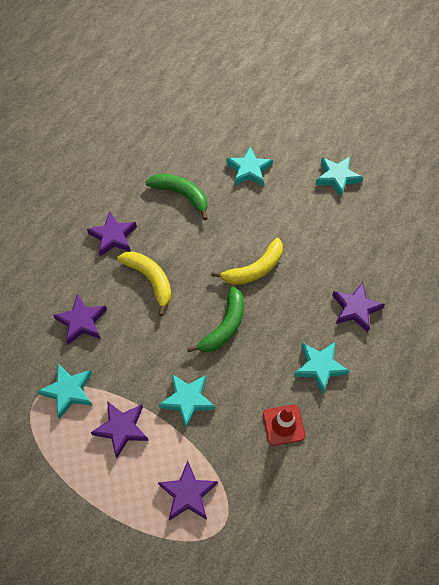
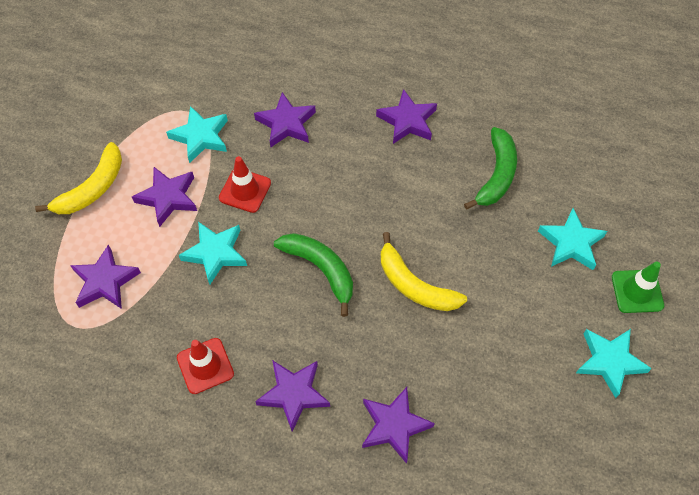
camera: 75 degrees right, 0 degrees up
(135, 366) = (245, 190): none -> red traffic cone
(150, 280) = (360, 174): yellow banana -> yellow banana (92, 188)
(224, 326) = (321, 269): green banana -> green banana turned 150 degrees counterclockwise
(293, 147) = (637, 291): none -> green traffic cone
(320, 367) = (293, 394): turquoise star -> purple star

